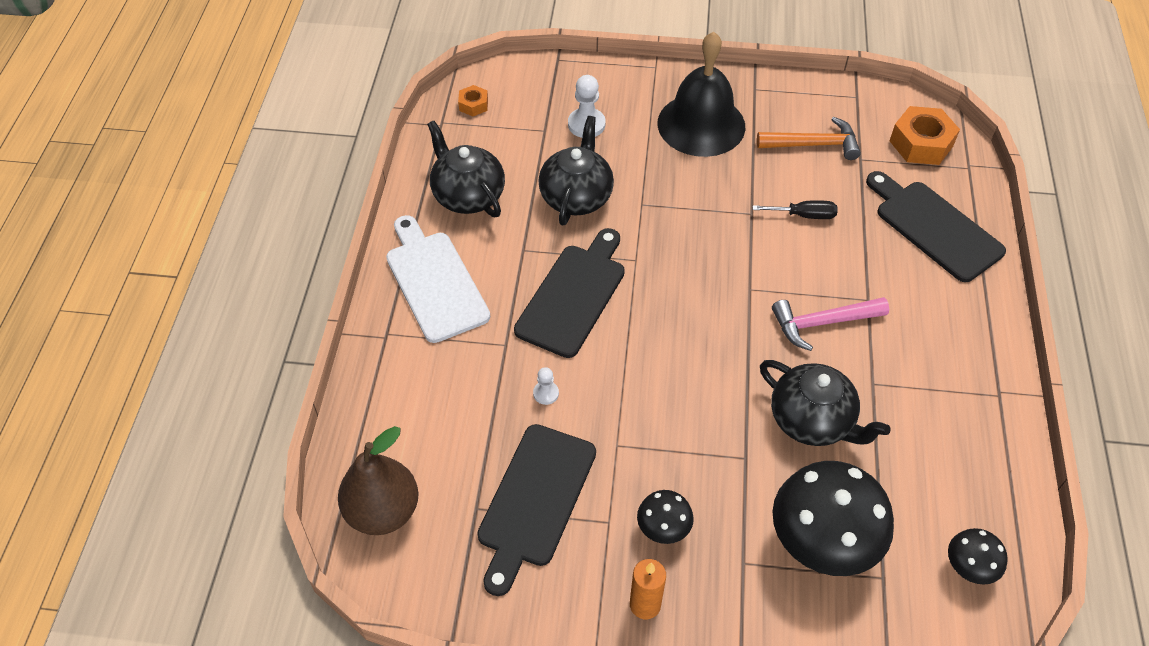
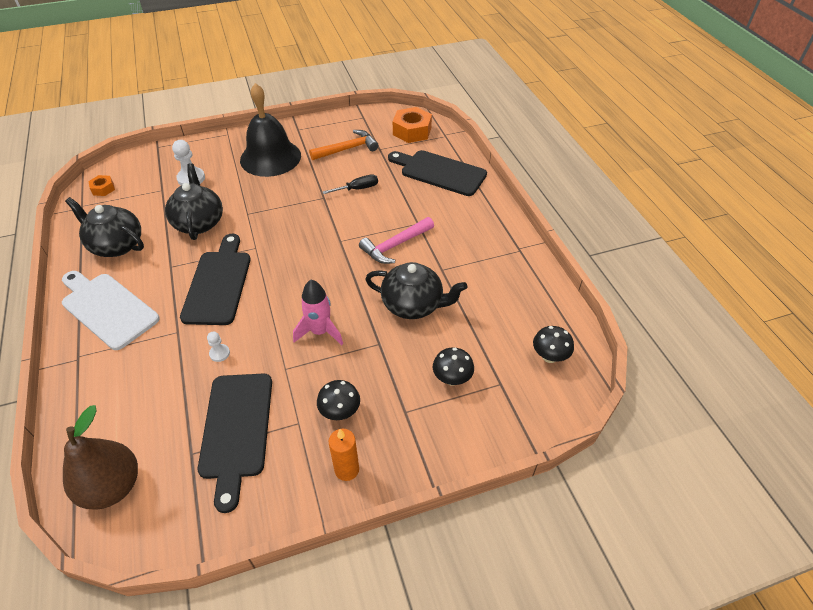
camera: 25 degrees left, 5 degrees down
(676, 412) = (320, 331): none -> pink rocket
(821, 544) = (452, 379): black mushroom -> black mushroom, size x0.49

